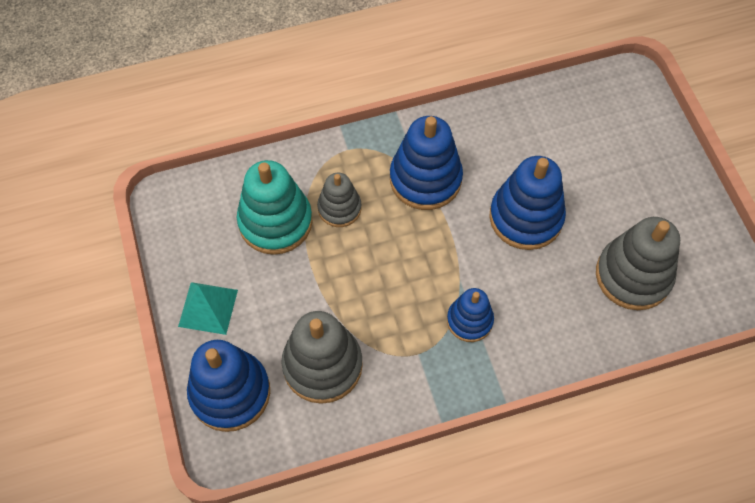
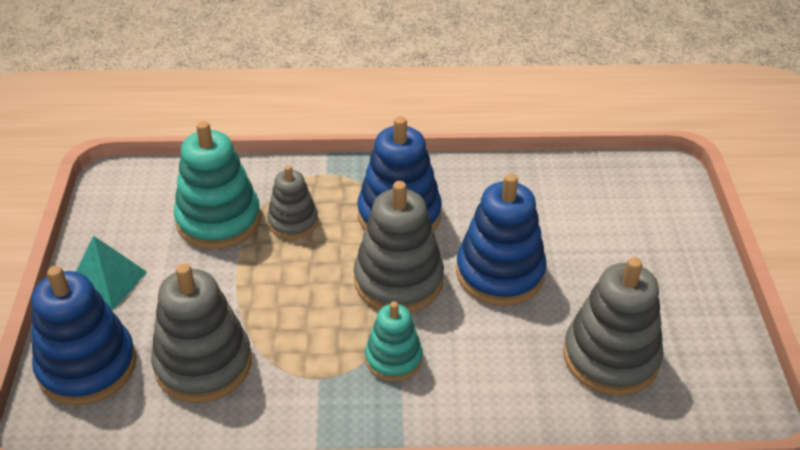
camera: 15 degrees right, 20 degrees down
(448, 245) = (398, 280): none -> grey stacking toy
(469, 320) = (393, 358): blue stacking toy -> turquoise stacking toy

